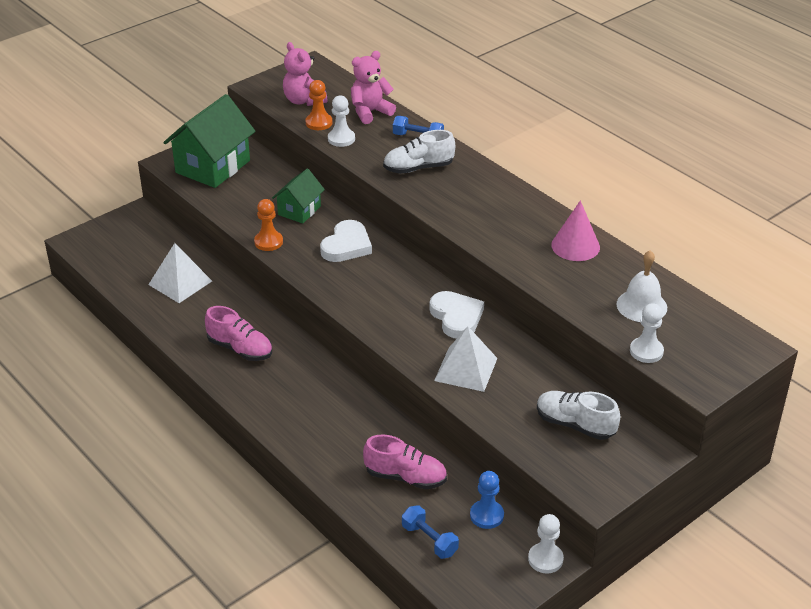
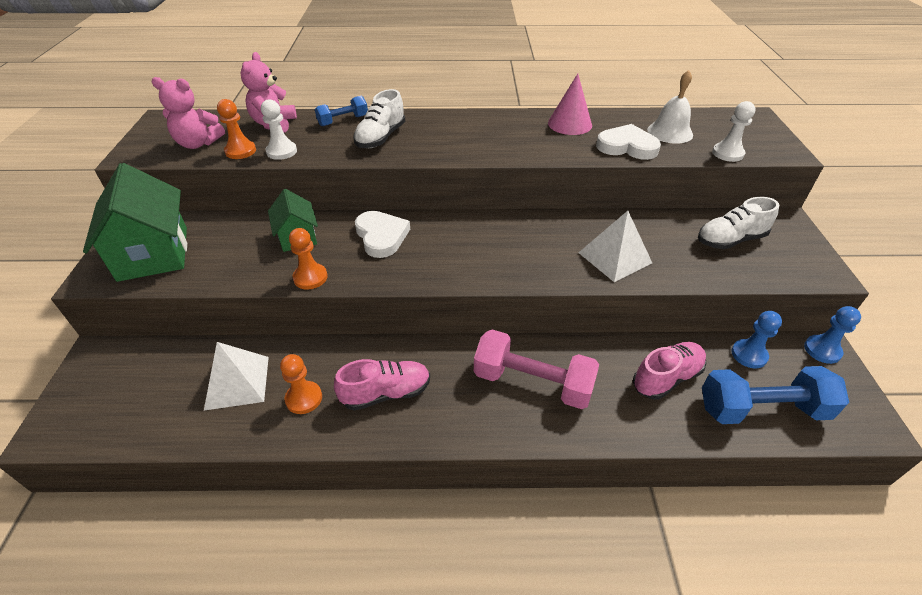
camera: 50 degrees left, 5 degrees up
(198, 317) = (304, 398): none -> orange pawn
(323, 410) = (532, 383): none -> pink dumbbell
(429, 540) = (762, 409): blue dumbbell -> blue dumbbell, size x1.82
(456, 317) = (543, 229): white heart -> white heart (627, 146)
(545, 559) = (822, 350): white pawn -> blue pawn

